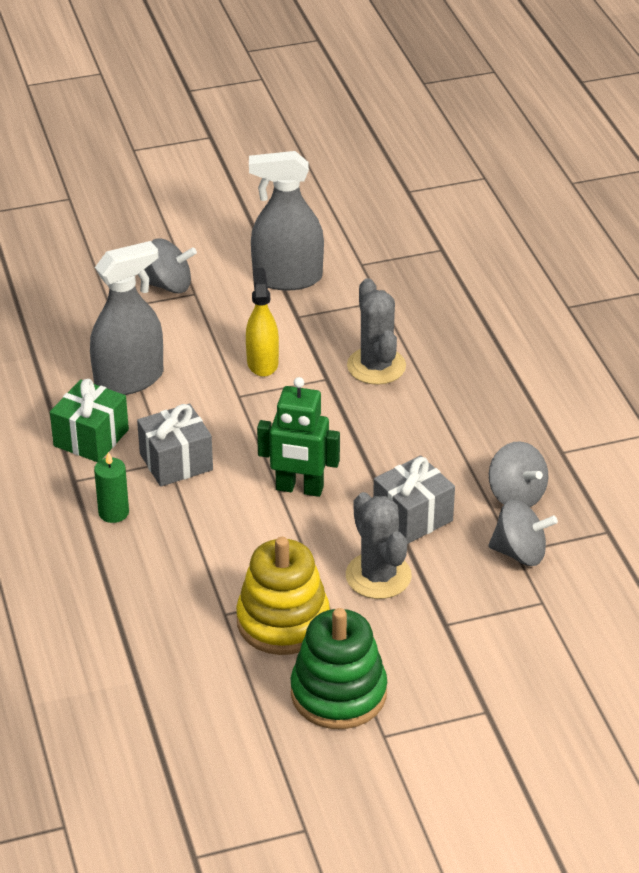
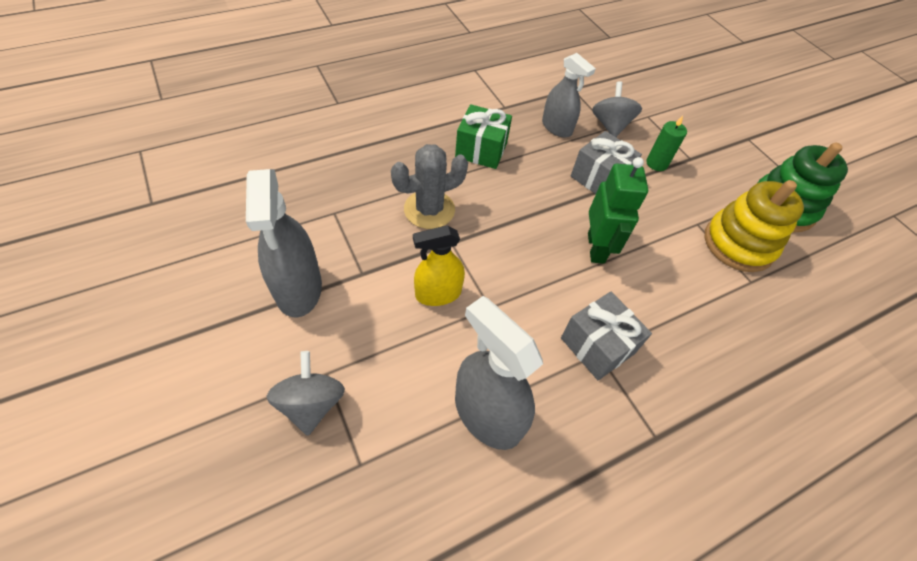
camera: 105 degrees left, 15 degrees up
(91, 438) = (589, 434): green gift -> green gift (481, 150)
(113, 512) = (684, 388): green candle -> green candle (656, 163)
(378, 576) = (666, 193): grey cactus -> none
(516, 495) = (556, 127): grey spinning top -> grey spray bottle

